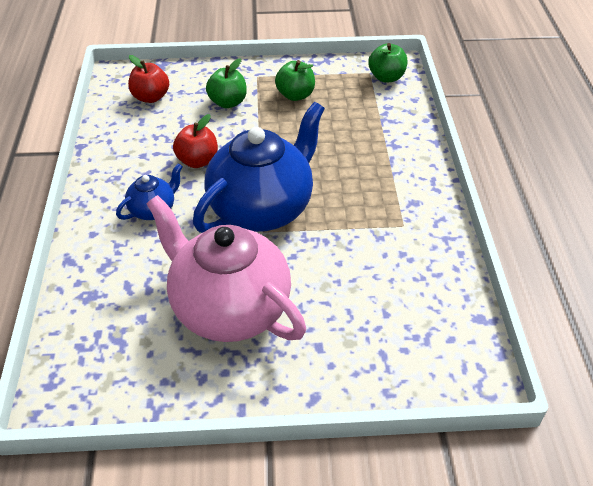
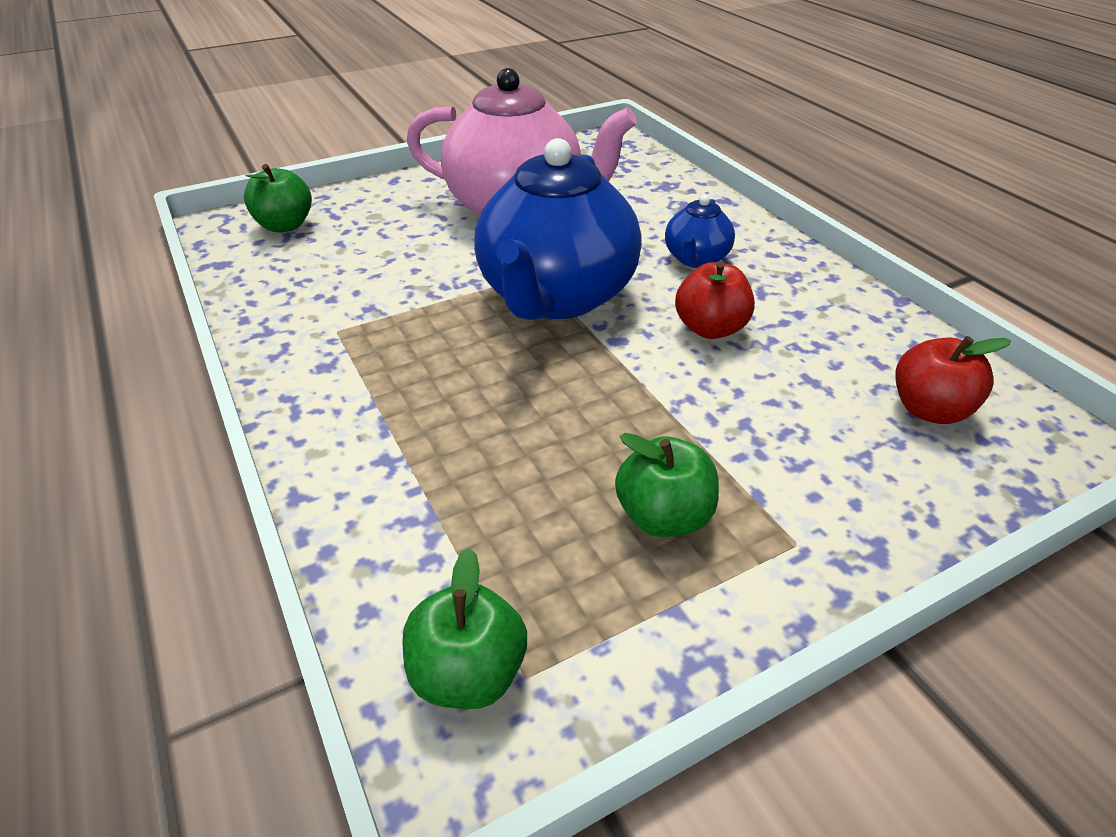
camera: 155 degrees right, 5 degrees down
(228, 102) = (781, 447): green apple -> green apple (285, 225)

